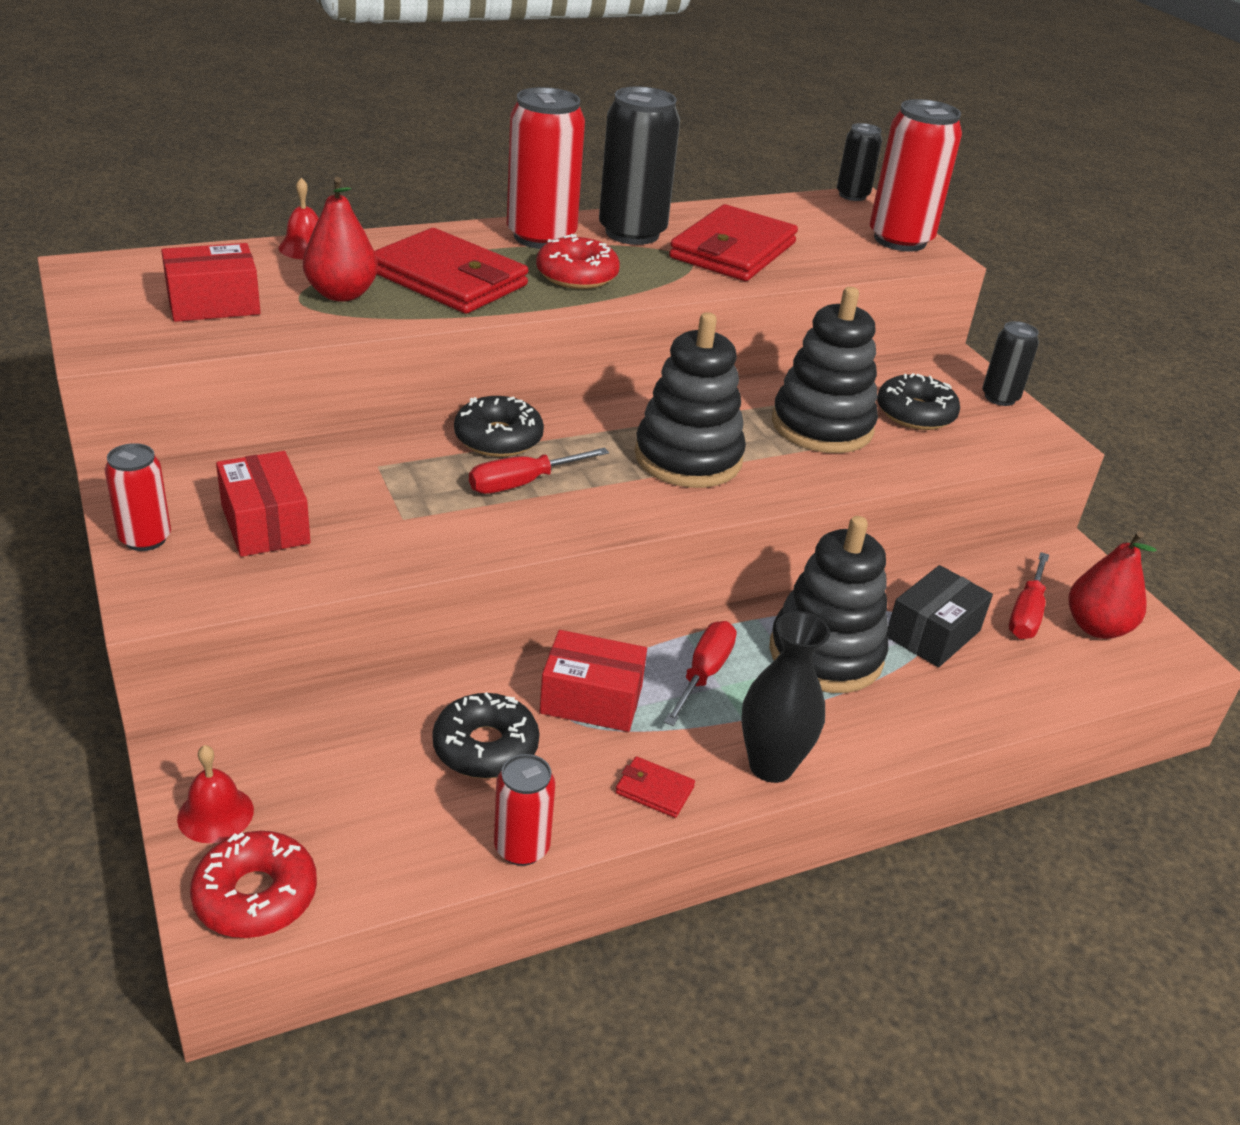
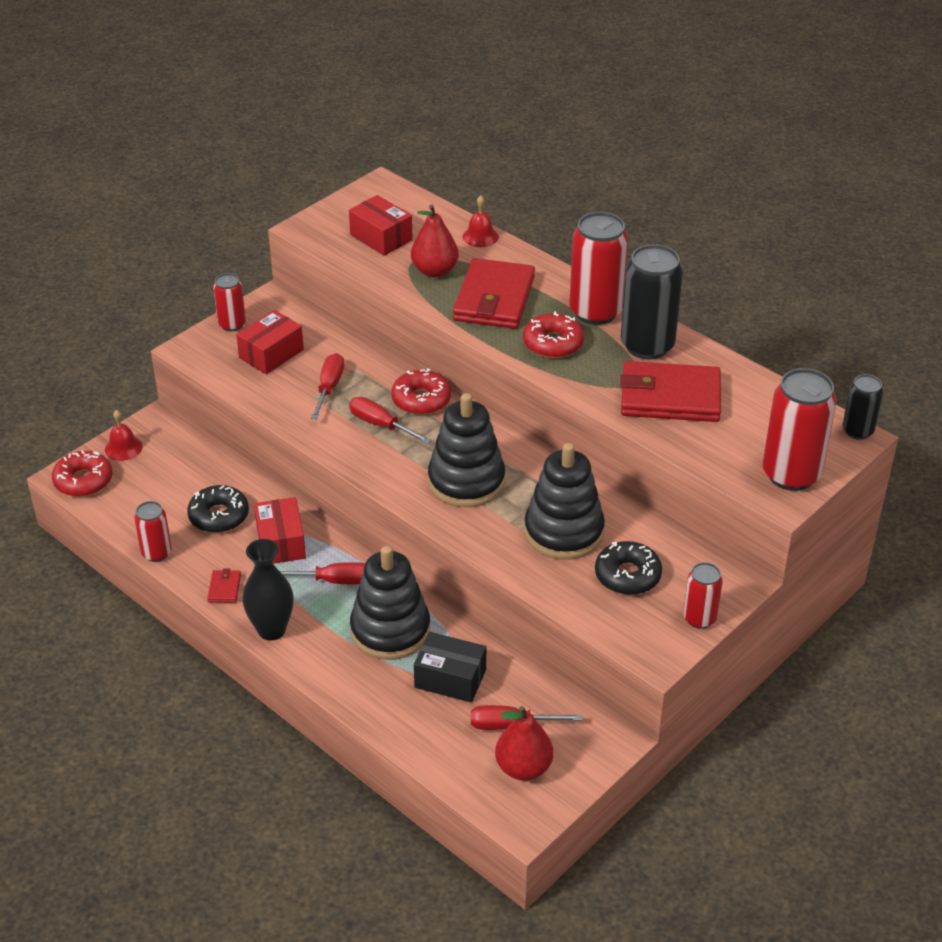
camera: 70 degrees right, 5 degrees up
(399, 498) = (329, 387): none -> red screwdriver
(498, 438) = (421, 399): black donut -> red donut
(1000, 398) = (699, 618): black can -> red can

